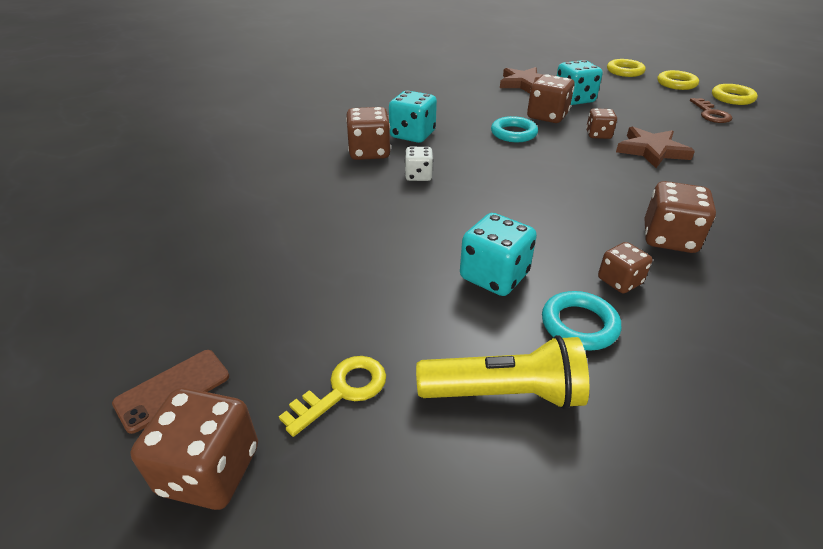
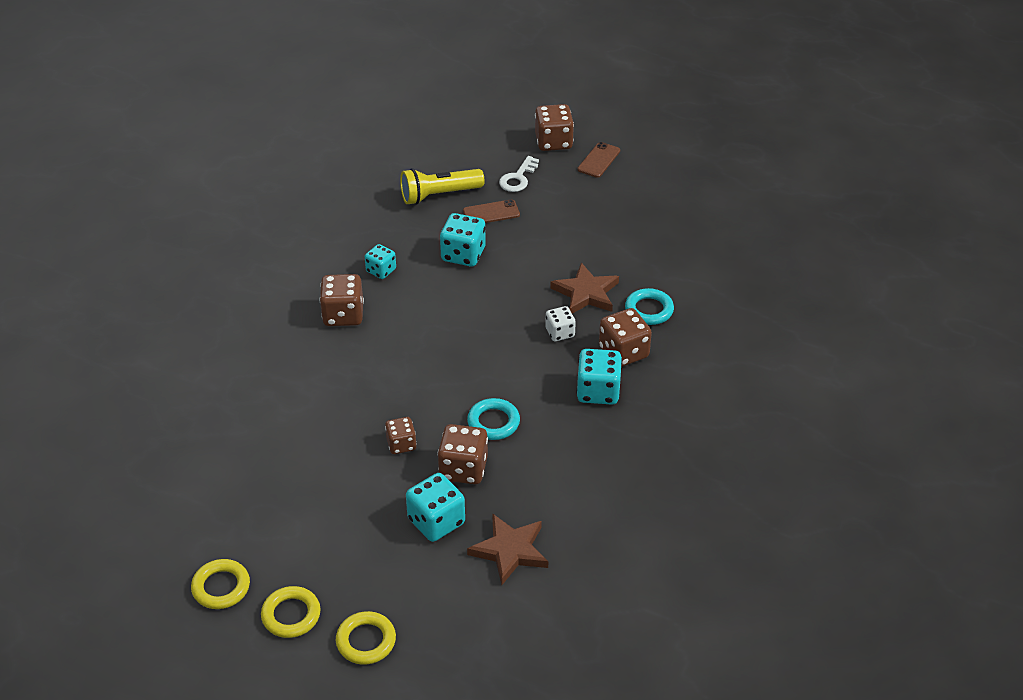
camera: 160 degrees right, 5 degrees up
(342, 391) = (518, 178): yellow key -> white key
(425, 331) = (491, 213): none -> brown phone
(579, 325) = (405, 236): turquoise ring -> turquoise ring (649, 310)
(619, 281) = (381, 270): brown dice -> turquoise dice
(651, 150) = (345, 429): brown star -> brown star (586, 293)
(710, 114) = (263, 531): brown key -> none

